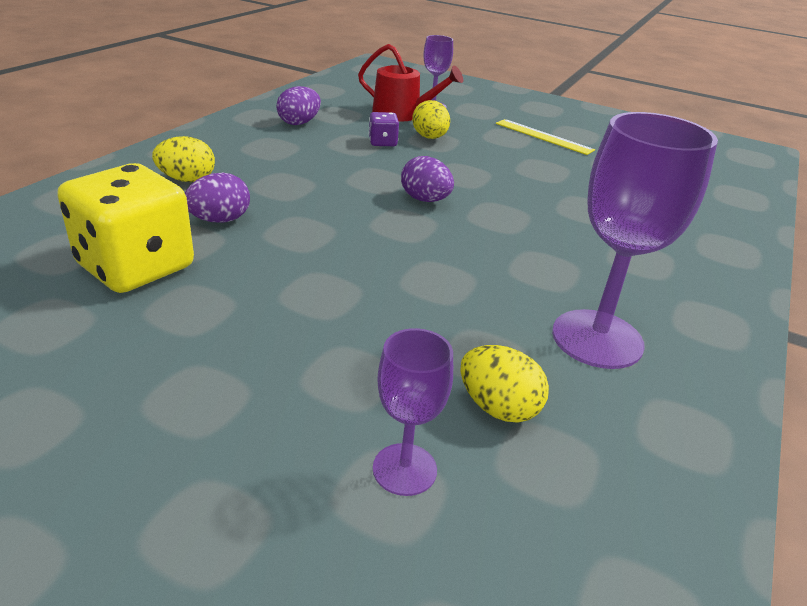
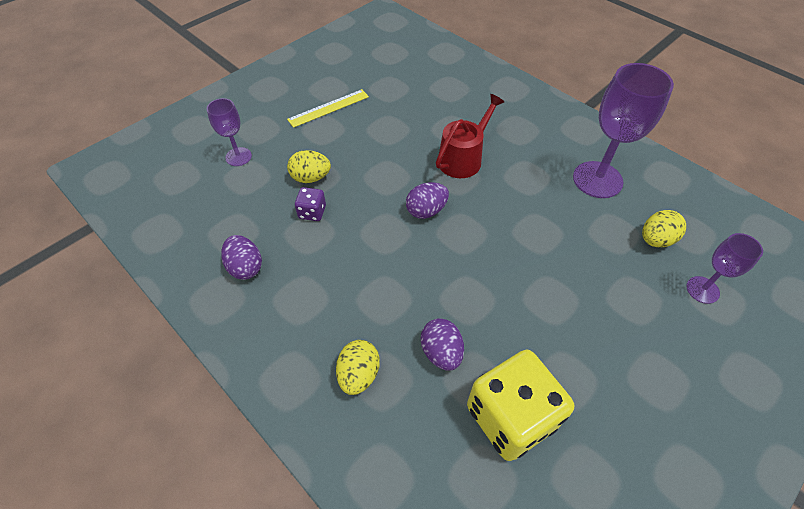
camera: 70 degrees left, 20 degrees up
(402, 114) = (250, 183): red watering can -> red watering can (463, 158)

